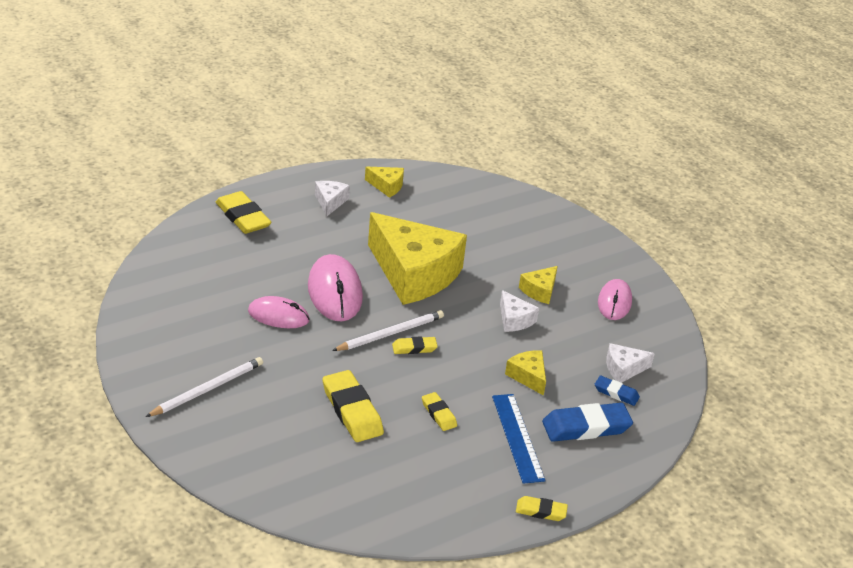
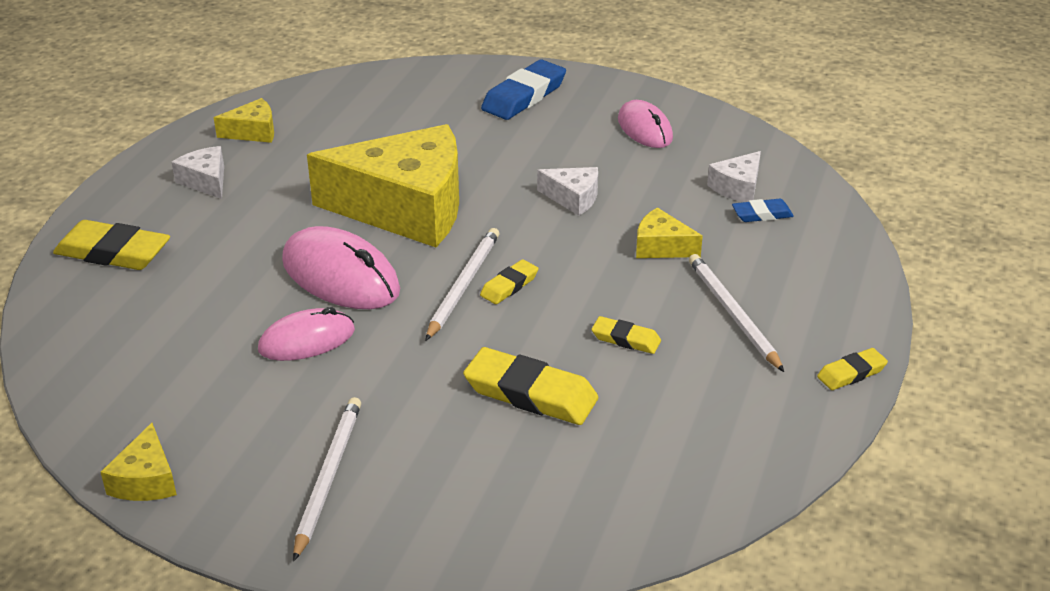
camera: 35 degrees left, 0 degrees up
(517, 437) = (732, 314): blue ruler -> white pencil
(539, 291) = (560, 156): yellow cheese -> yellow cheese (146, 480)
(586, 427) = (779, 263): blue eraser -> blue eraser (524, 96)

